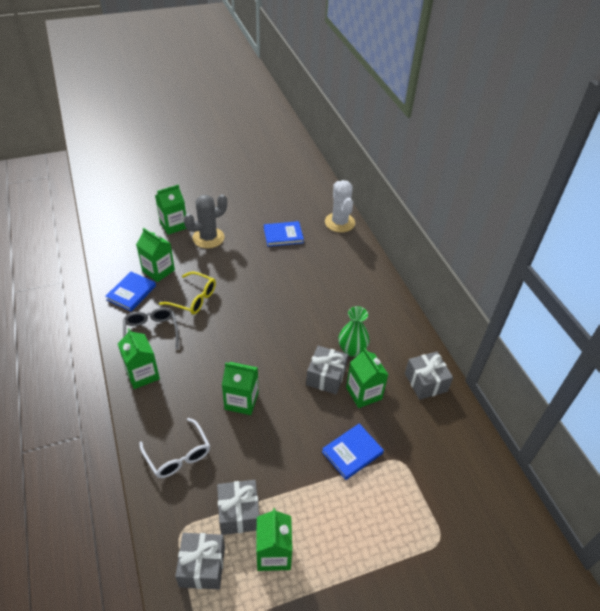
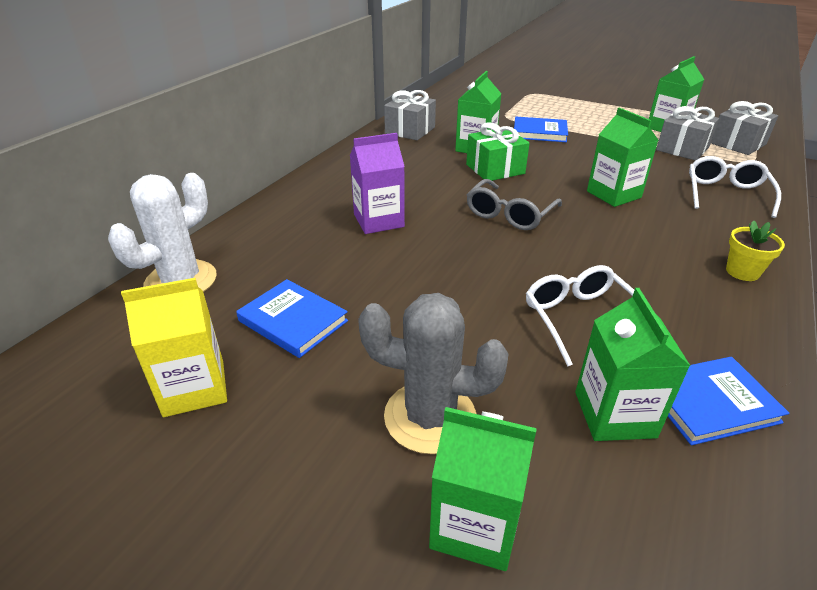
camera: 130 degrees left, 10 degrees down
(142, 374) = (742, 272): green carton -> yellow flower pot
(151, 333) = (699, 312): grey glasses -> grey glasses (510, 214)
(193, 298) = (581, 319): yellow glasses -> white glasses
(277, 205) = (194, 388): none -> yellow carton
(323, 293) = (378, 220): none -> purple carton
(326, 377) = (495, 169): grey gift -> green gift
(352, 350) = (436, 171): green vase -> none

